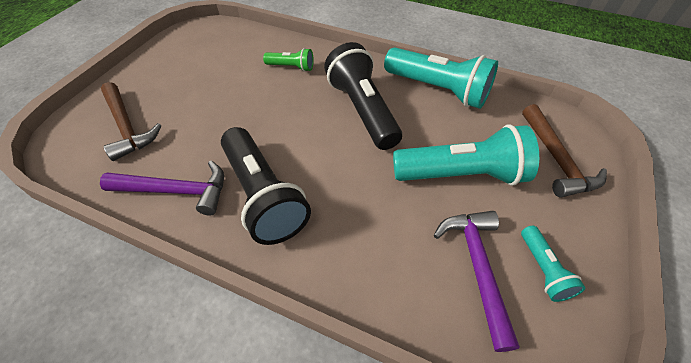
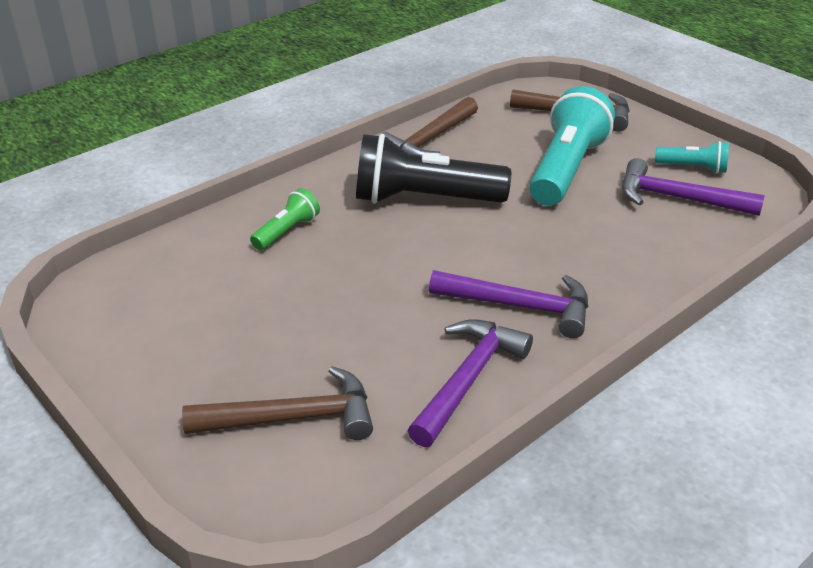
camera: 65 degrees left, 15 degrees down
(263, 196) = (520, 306): black flashlight -> purple hammer
(438, 90) = (429, 140): turquoise flashlight -> brown hammer

